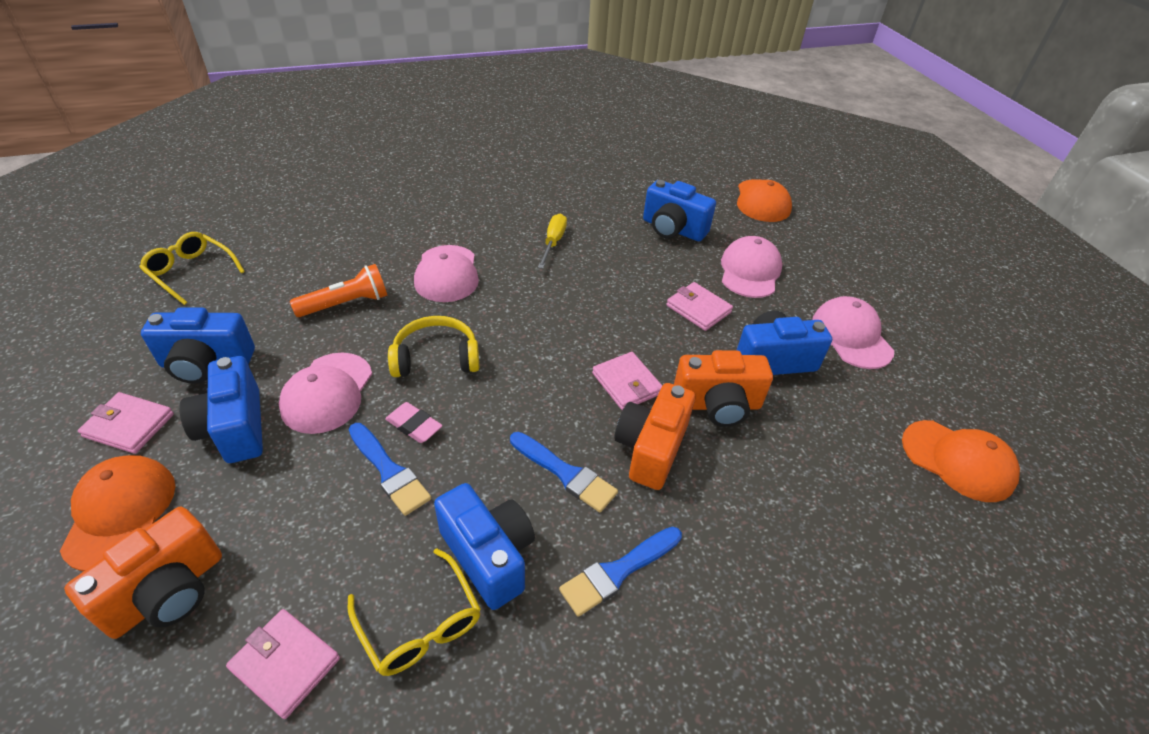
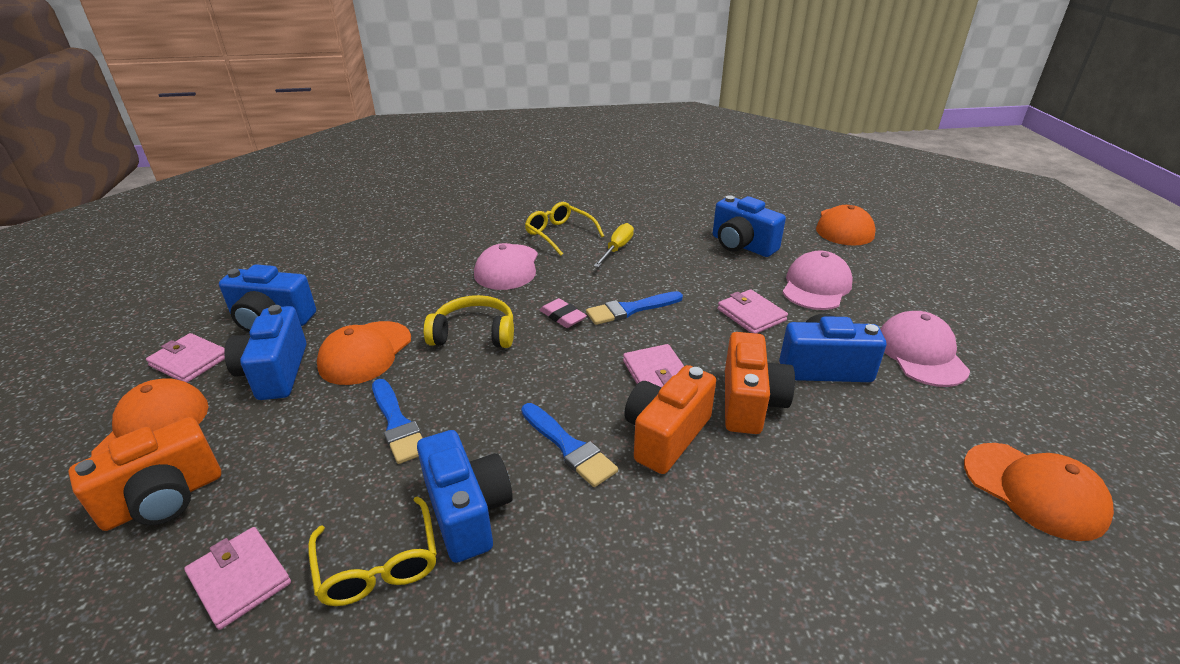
camera: 15 degrees right, 10 degrees down
(191, 272) = (287, 251): yellow glasses -> yellow glasses (559, 234)
(327, 393) = (365, 353): pink cap -> orange cap
(346, 304) = (408, 284): orange flashlight -> none
(414, 425) = (434, 388): pink eraser -> pink eraser (563, 317)
(618, 571) = (597, 547): blue brush -> blue brush (630, 309)
(717, 405) = (750, 403): orange camera -> orange camera turned 90 degrees counterclockwise

